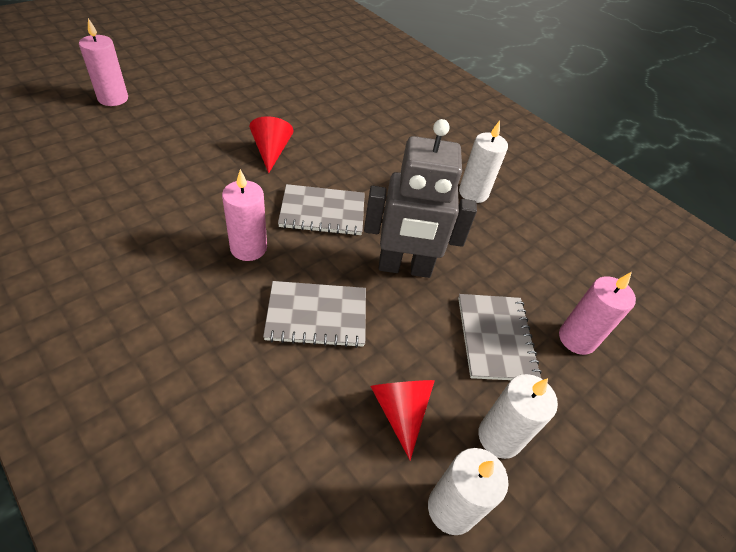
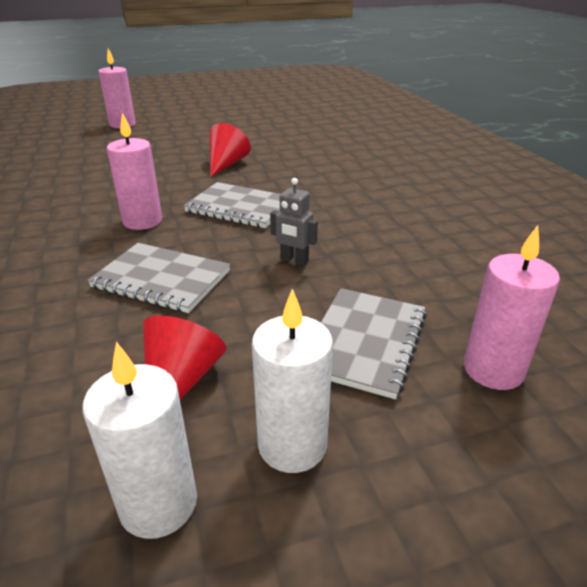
camera: 30 degrees right, 15 degrees down
(404, 268) = (294, 260): grey robot -> grey robot, size x0.42
(473, 193) = (430, 215): white candle -> none

